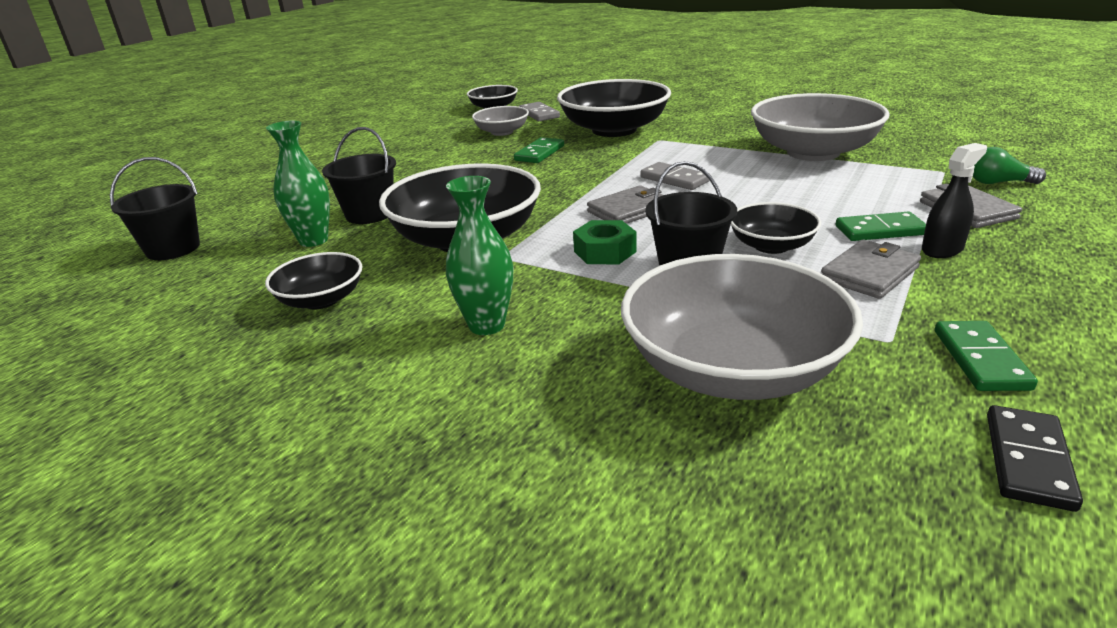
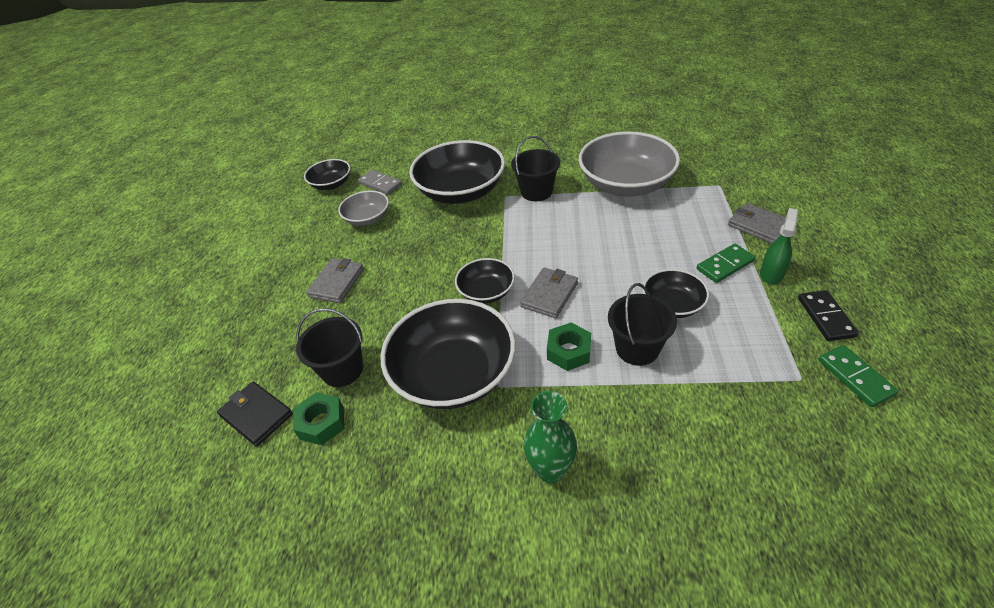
camera: 25 degrees left, 15 degrees up
(173, 249) = (191, 485): black bucket -> black bucket (536, 192)
(268, 223) = (256, 415): none -> black wallet
(313, 240) = (321, 423): green vase -> green nut
(321, 300) = (396, 495): black bowl -> black bowl (486, 292)
(539, 153) = (423, 240): green domino -> none
(674, 179) = (554, 245): grey domino -> none
(732, 369) = (737, 445): grey bowl -> none
(869, 273) = (748, 314): grey wallet -> grey wallet (337, 283)
(942, 249) = (771, 274): black spray bottle -> green spray bottle
(998, 183) = (758, 190): green light bulb -> none
(1028, 460) = (927, 457): black domino -> black domino (826, 317)

